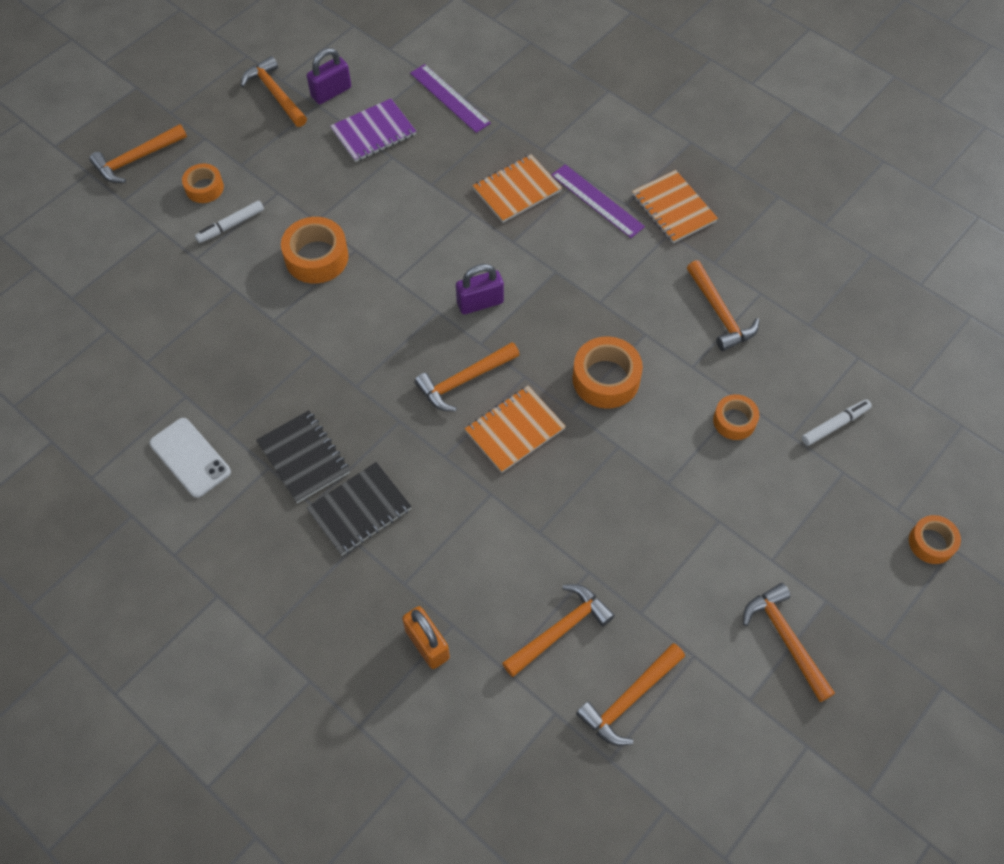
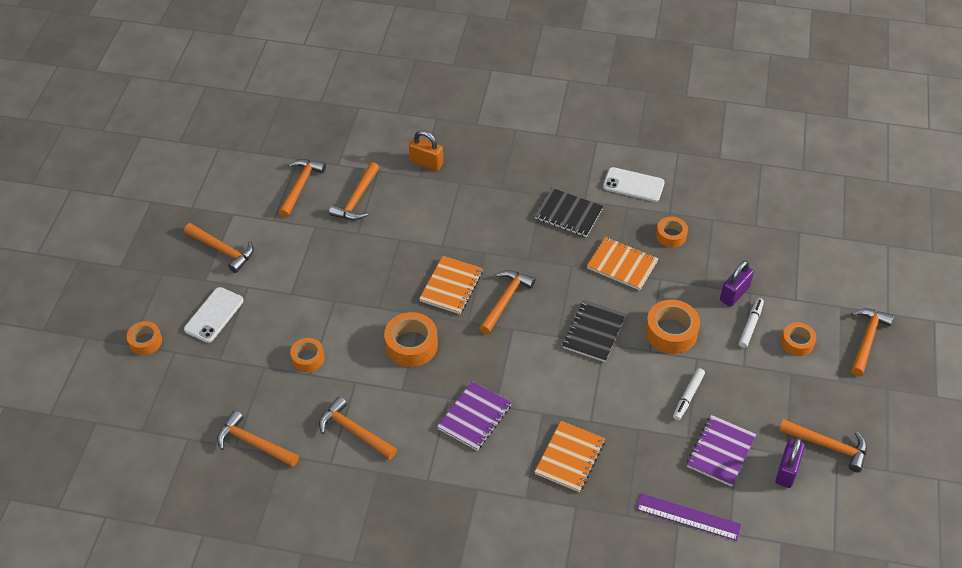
camera: 150 degrees right, 10 degrees down
(212, 365) = (671, 235): none -> orange tape
(359, 510) = (513, 204): black notebook -> black notebook (594, 332)
(480, 303) = (533, 355): purple padlock -> purple padlock (734, 294)
(584, 269) = (474, 417): none -> purple notebook
(597, 201) = (501, 480): purple ruler -> none
(673, 208) = (435, 504): orange notebook -> orange notebook (622, 265)
(830, 538) = (214, 315): none -> white phone
(835, 351) = (254, 443): none -> orange hammer
(835, 425) = (235, 388): white marker -> white marker (688, 396)

